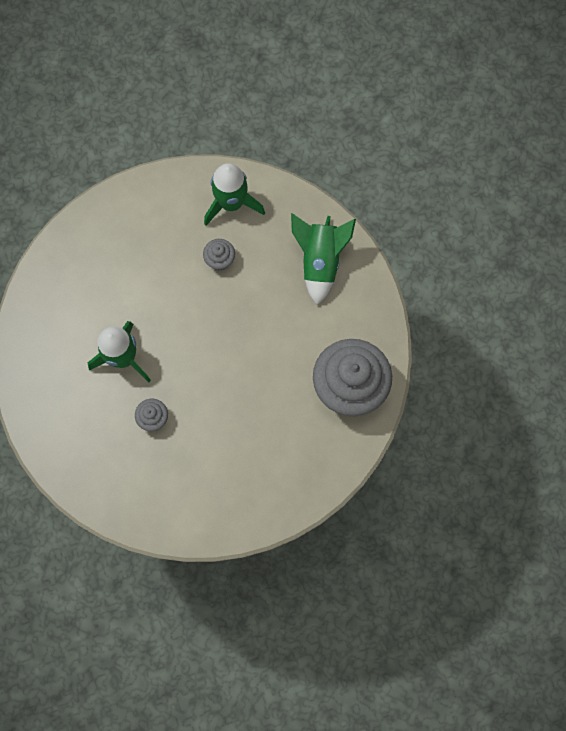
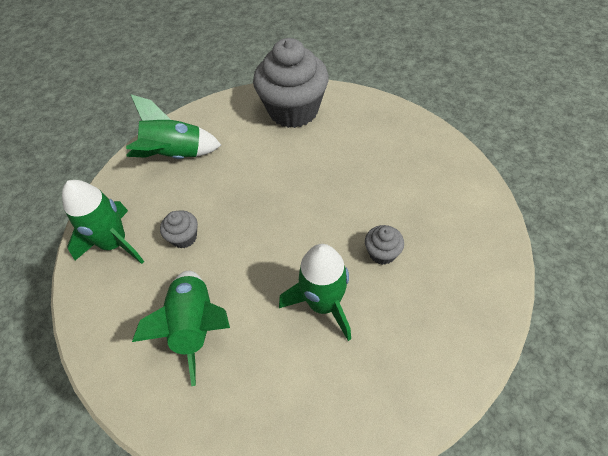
camera: 100 degrees left, 20 degrees down
(135, 260) = (195, 326): none -> green rocket

